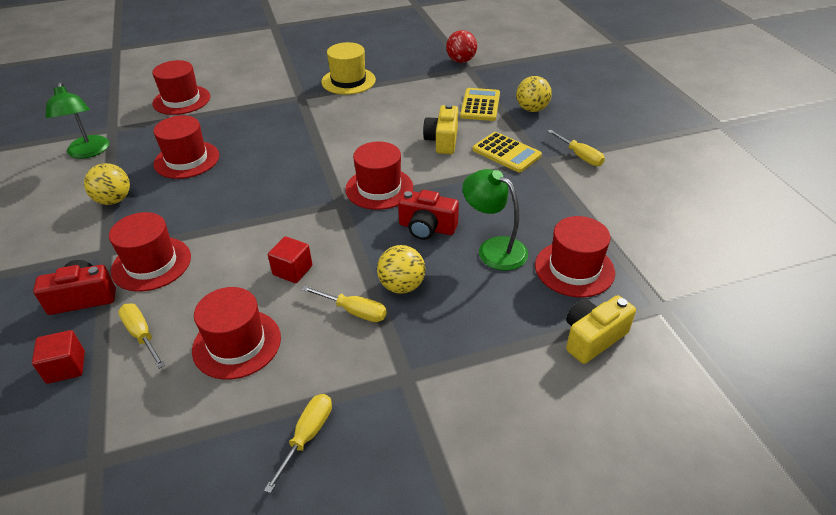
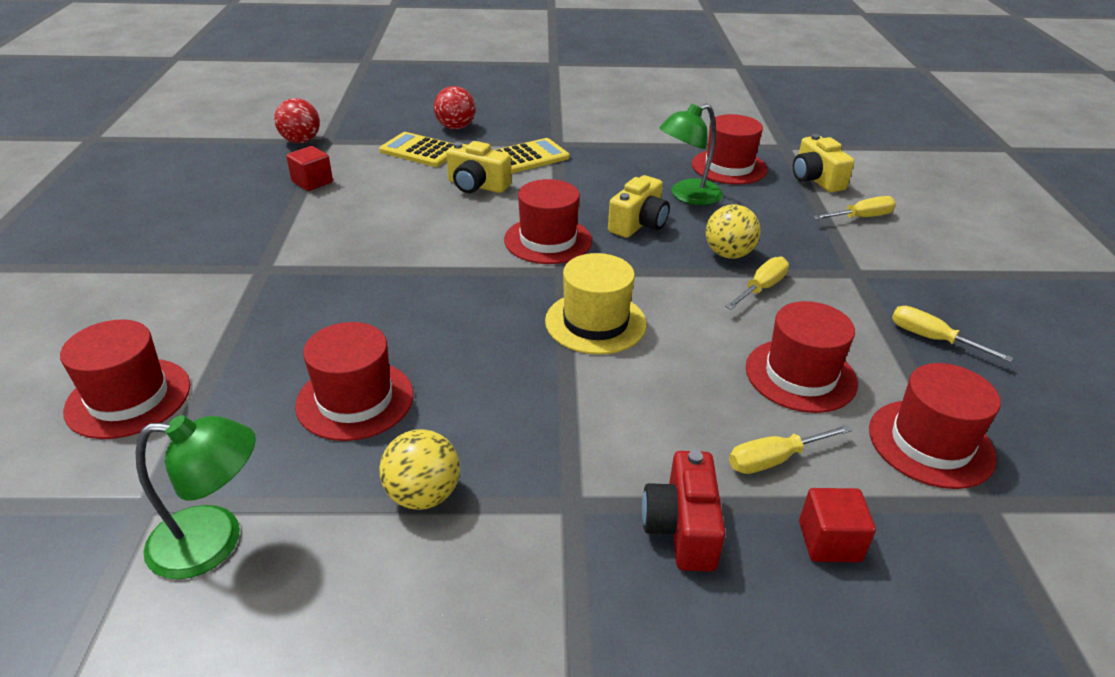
camera: 75 degrees left, 5 degrees down
(151, 264) = (623, 448): red hat -> red hat (930, 443)
(292, 270) = (681, 321): red cube -> red cube (312, 182)
(348, 81) = (260, 223): yellow hat -> yellow hat (595, 322)
(427, 228) = (638, 224): red camera -> yellow camera
(532, 109) = (455, 127): yellow ball -> red ball
(579, 156) = (561, 126): yellow screwdriver -> yellow screwdriver (861, 217)

